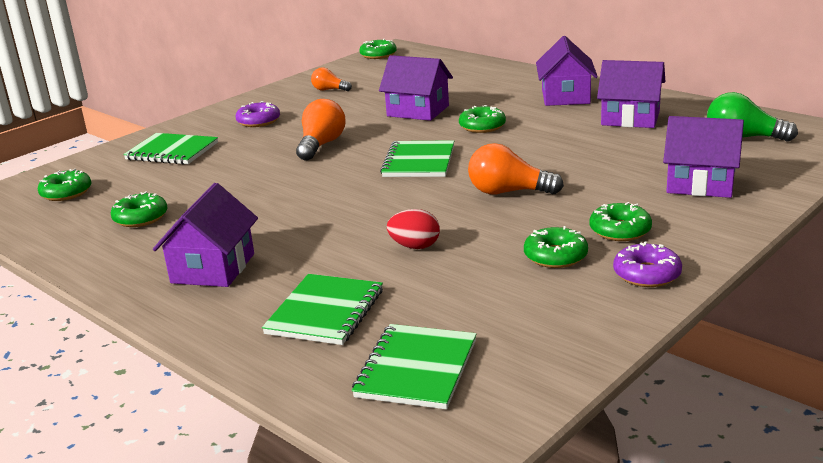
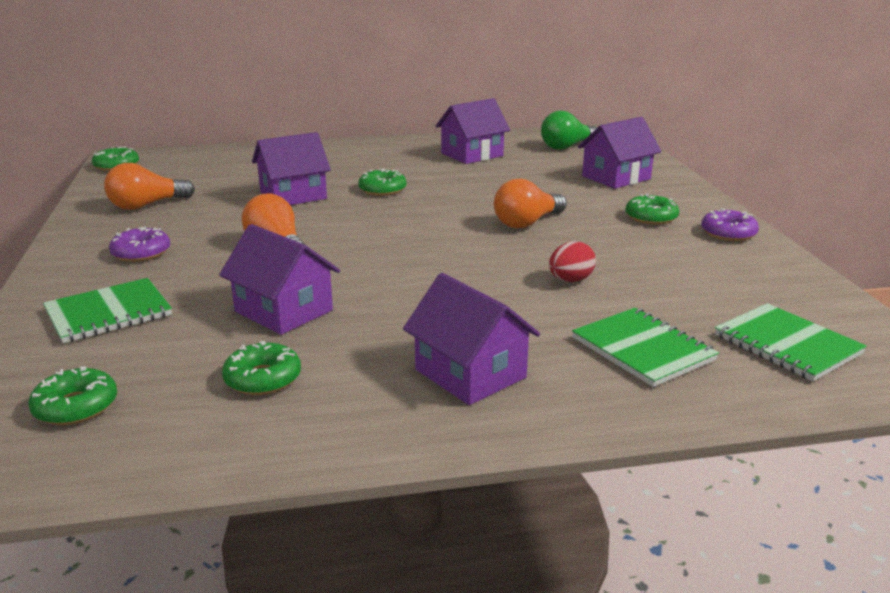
camera: 55 degrees left, 0 degrees up
(329, 90) = (146, 205): orange light bulb -> orange light bulb, size x1.65
(418, 162) = (404, 228): green notebook -> none
(555, 256) = (662, 246): green donut -> none
(565, 97) = (388, 154): purple house -> purple house (283, 311)

